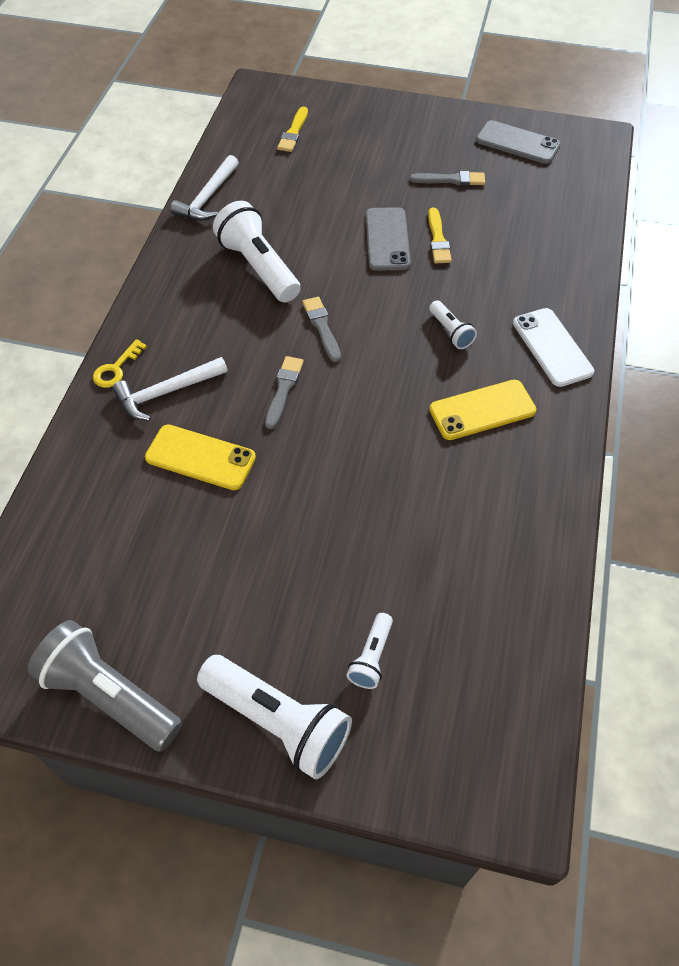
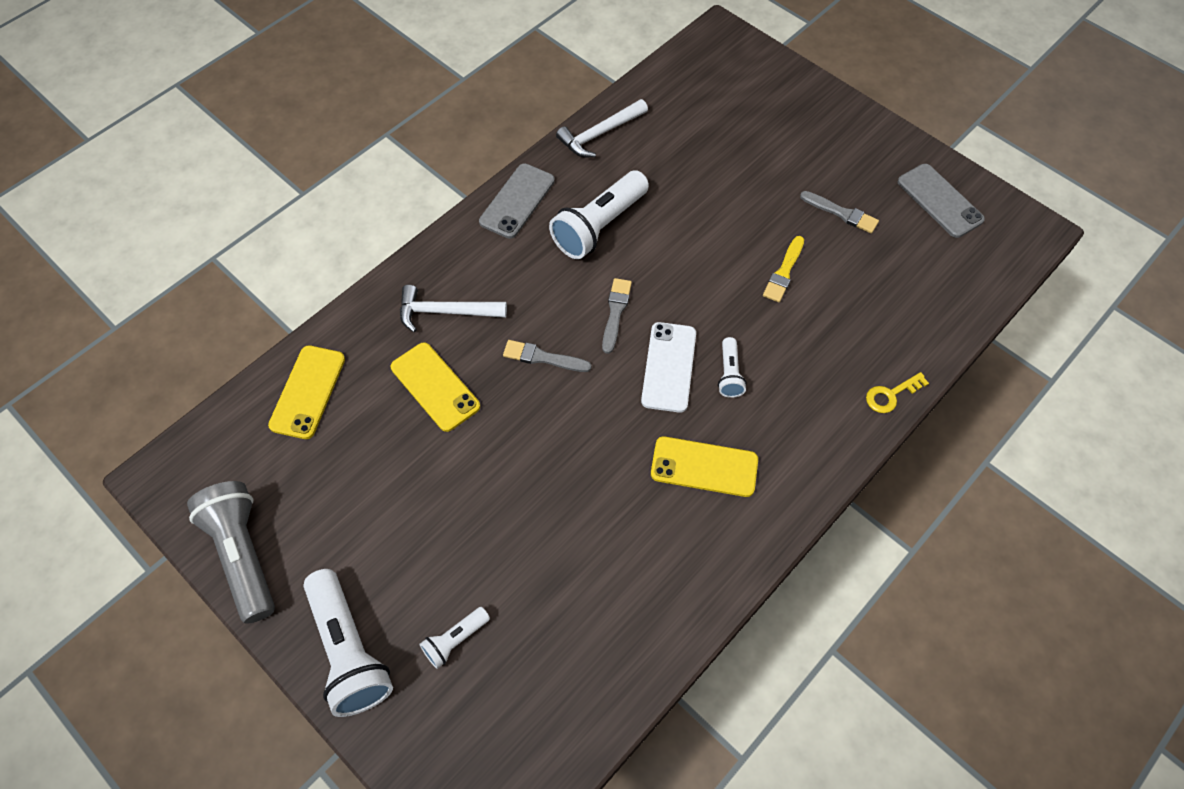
camera: 30 degrees right, 5 degrees up
(76, 520) = (308, 392): none -> yellow phone
(116, 369) = (419, 269): yellow key -> yellow key (891, 395)
(259, 267) = (599, 226): white flashlight -> white flashlight turned 135 degrees counterclockwise
(283, 389) = (543, 357): grey brush -> grey brush turned 120 degrees counterclockwise
(293, 132) = (722, 96): yellow brush -> none
(387, 239) = (735, 250): grey phone -> grey phone (517, 201)
(552, 347) = (815, 437): white phone -> white phone (668, 367)

